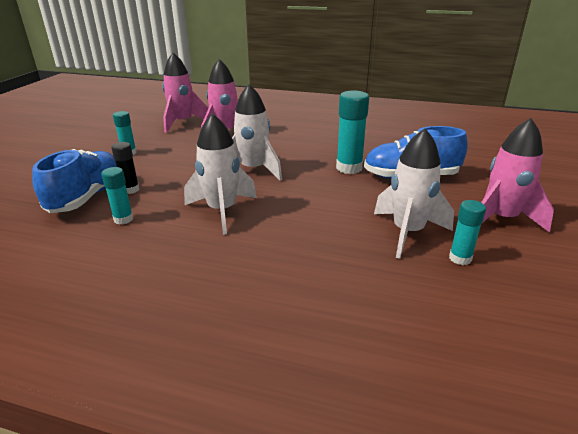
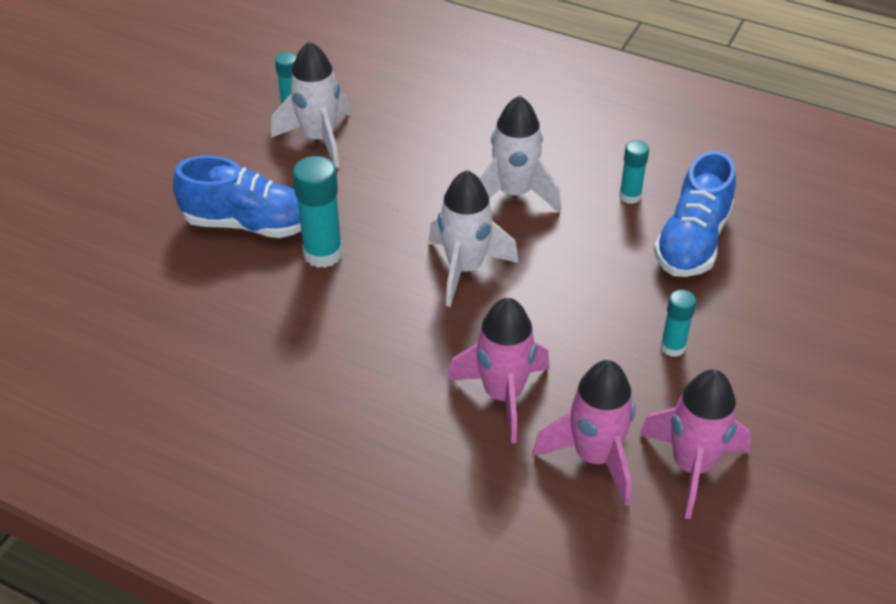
camera: 170 degrees left, 15 degrees up
(130, 189) = (638, 248): black glue stick -> none
(501, 219) = (205, 142): pink rocket -> pink rocket (692, 466)

